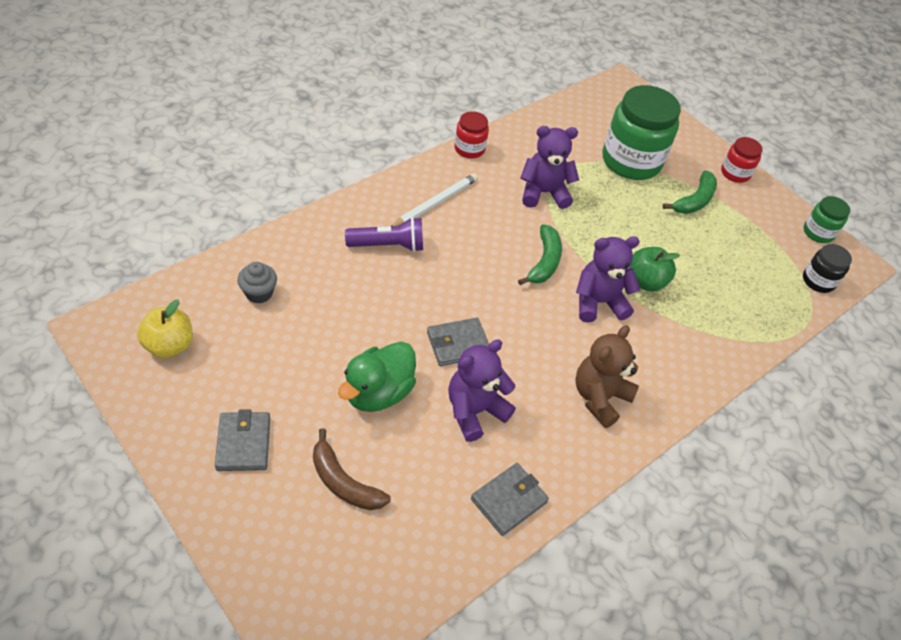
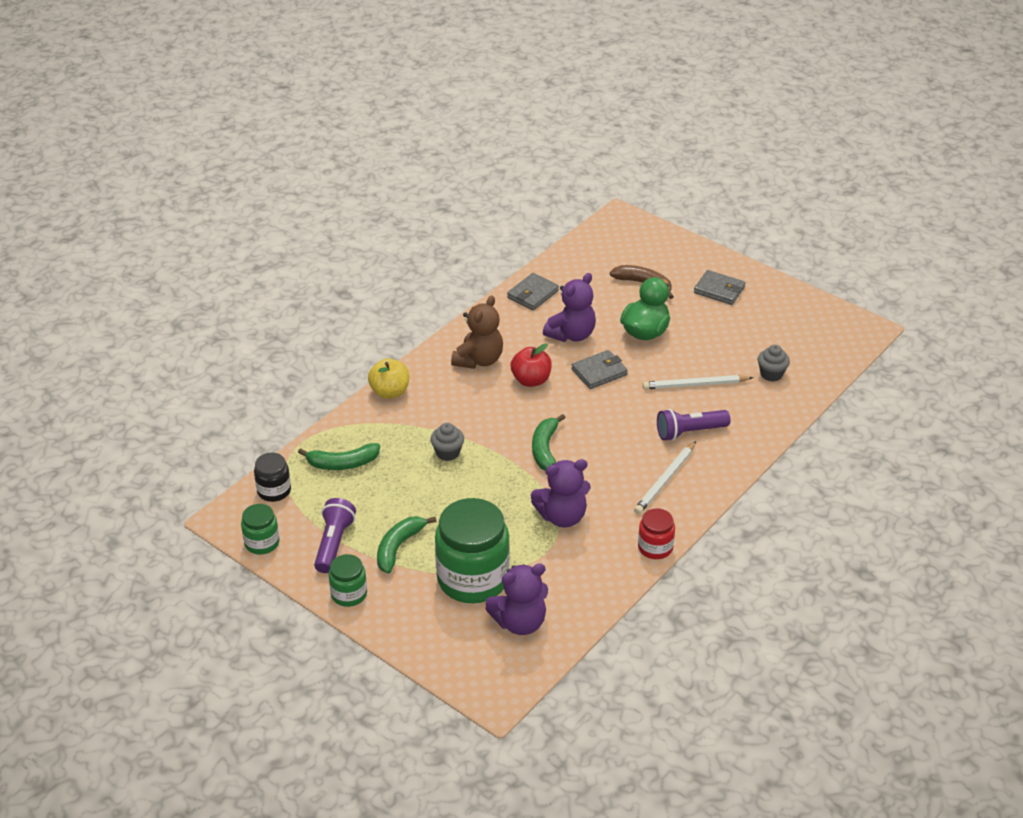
camera: 175 degrees right, 10 degrees down
(169, 345) = (809, 329): yellow apple -> yellow apple (390, 392)
(243, 443) = (719, 290): grey wallet -> grey wallet turned 45 degrees counterclockwise
(354, 300) = (695, 385): none -> white pencil
(541, 352) = (531, 380): none -> red apple
(598, 302) = (489, 426): purple teddy bear -> purple teddy bear (520, 622)
(645, 281) = (447, 453): green apple -> grey cupcake
(735, 173) = (349, 594): red jar -> green jar
(752, 217) = (334, 543): none -> purple flashlight
(754, 295) = (342, 463): none -> green banana

